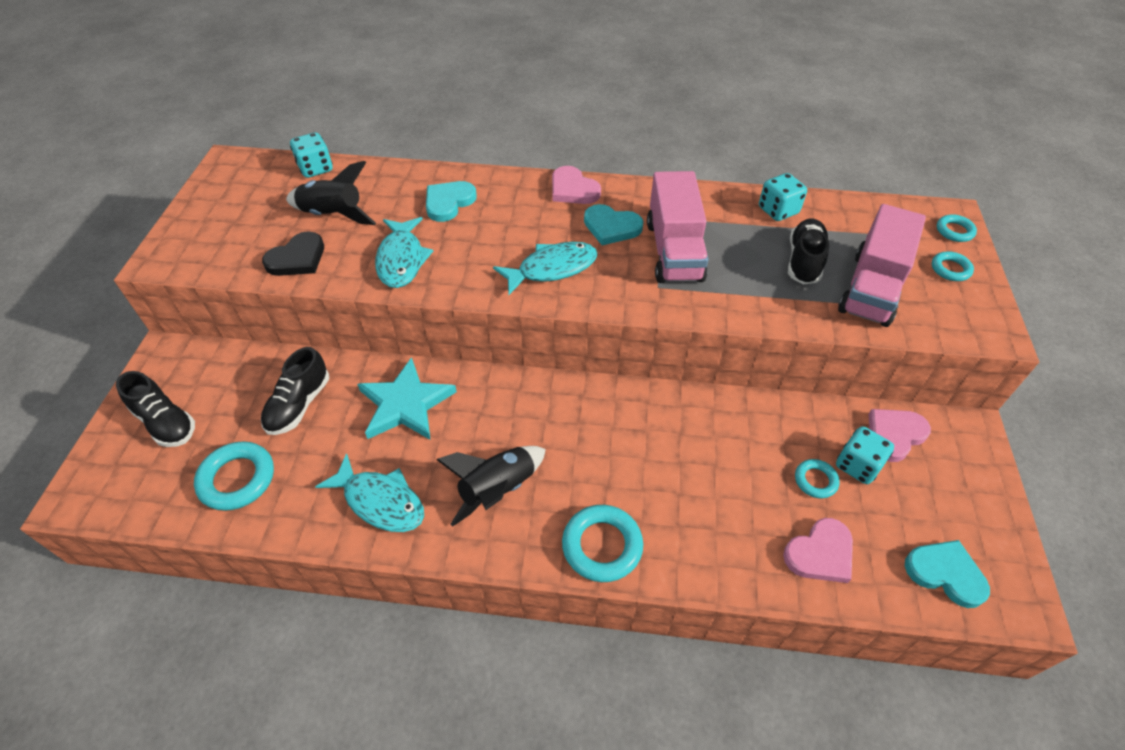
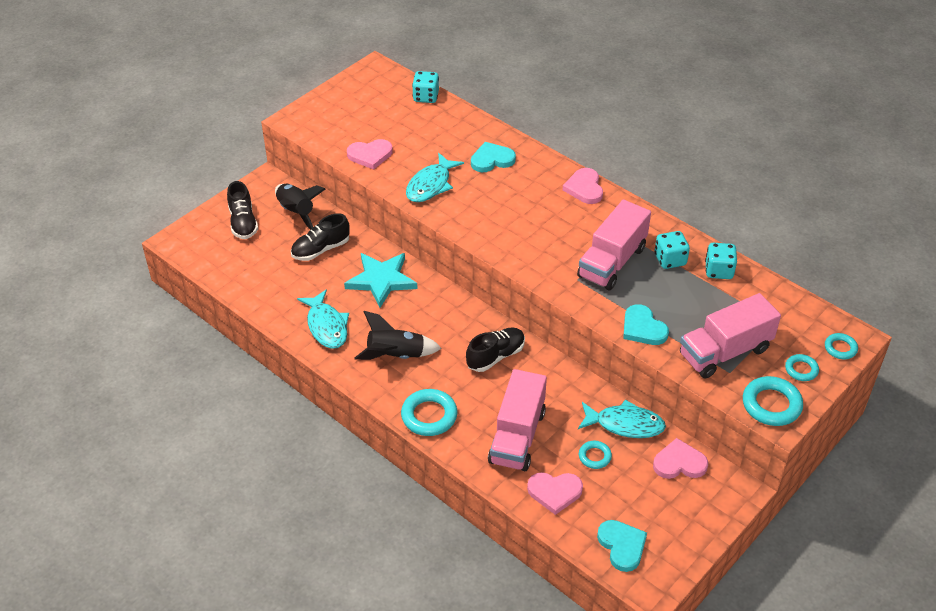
camera: 35 degrees right, 5 degrees down
(237, 479) = (260, 273): turquoise ring -> turquoise ring (771, 405)
(297, 258) = (370, 155): black heart -> pink heart
(333, 215) = (412, 135): black rocket -> black rocket (296, 212)
(552, 268) = (519, 235): turquoise fish -> turquoise fish (625, 424)
(611, 227) = (585, 226): turquoise heart -> turquoise heart (643, 328)
(719, 508) = (517, 436): none -> pink truck
(804, 261) = (697, 312): black shoe -> black shoe (495, 356)
(857, 465) = (632, 464): turquoise dice -> turquoise dice (670, 260)

